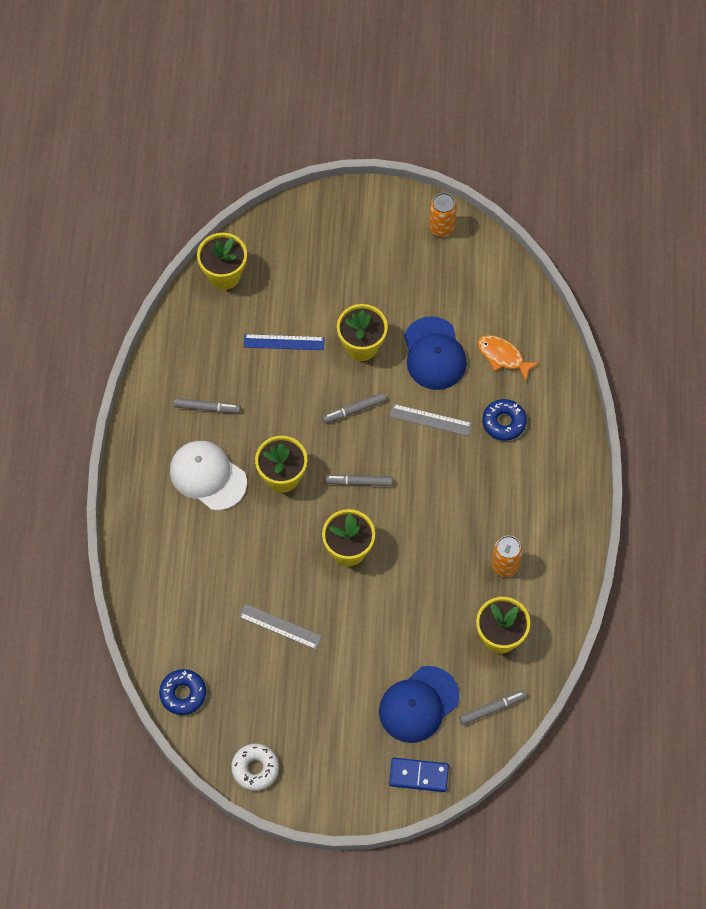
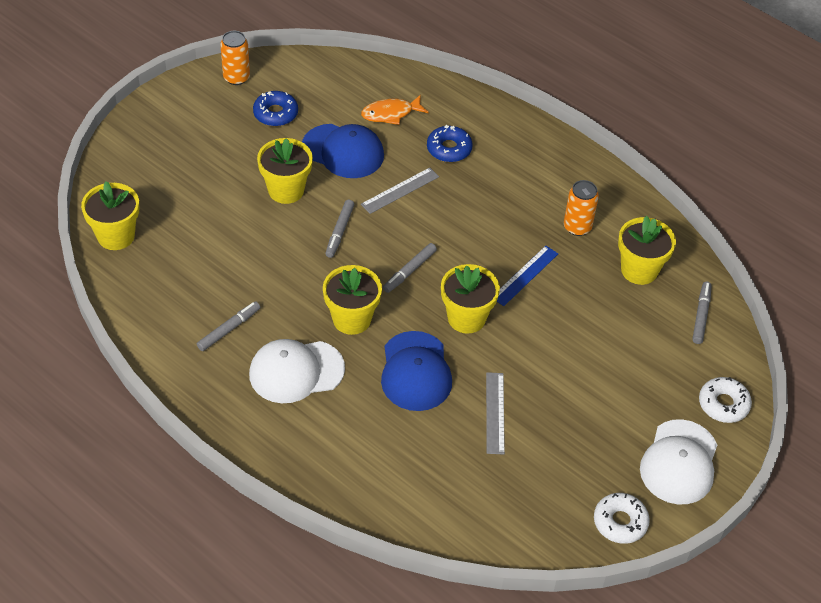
camera: 55 degrees left, 15 degrees down
(183, 694) = (496, 531): blue donut -> blue donut (275, 113)
(280, 626) = (495, 413): grey ruler -> grey ruler turned 60 degrees counterclockwise
(284, 342) = (225, 237): blue ruler -> blue ruler (525, 275)
(339, 776) = (679, 462): none -> white cap
(418, 704) = (656, 362): blue cap -> blue cap (415, 371)
(418, 775) = (723, 404): blue domino -> white donut

